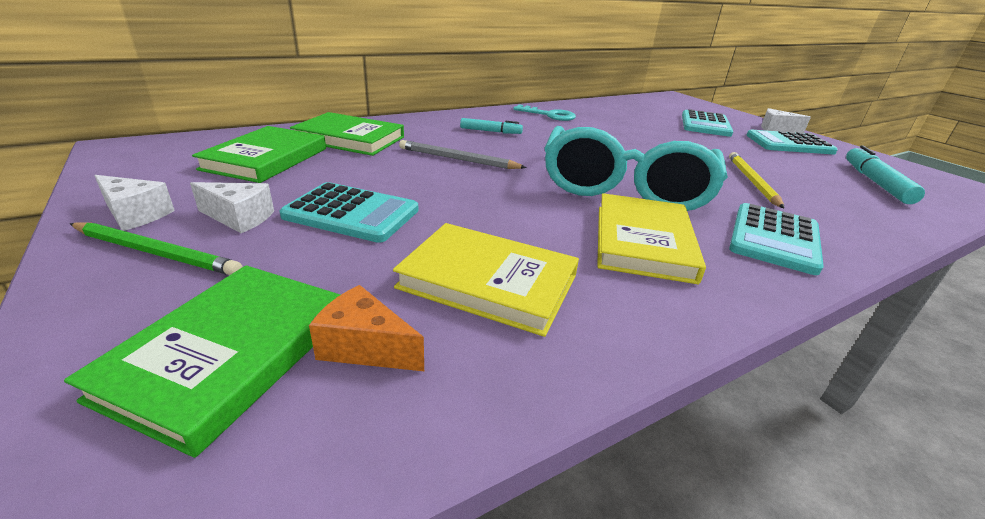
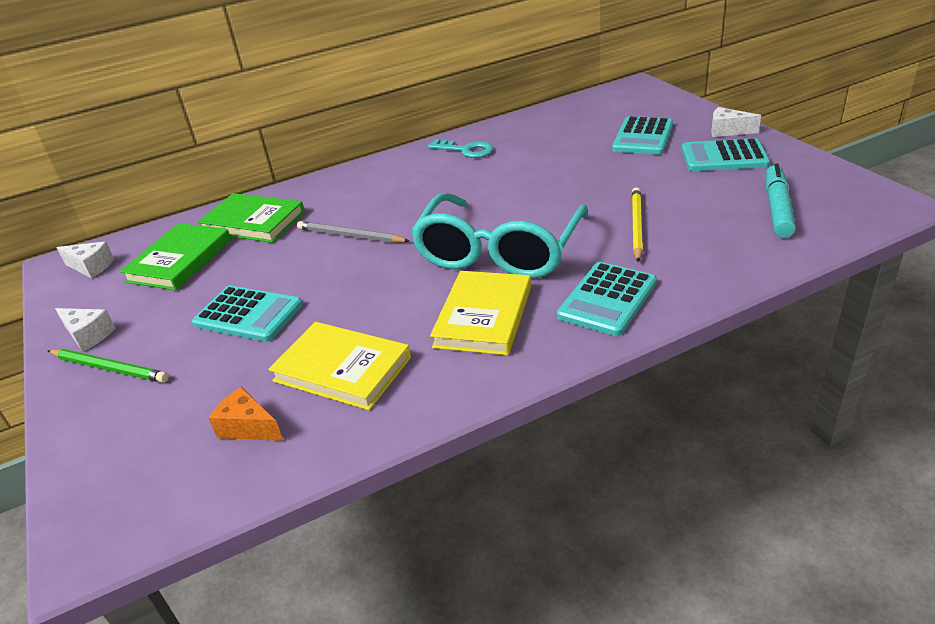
camera: 10 degrees right, 5 degrees up
(229, 354) = (166, 438): green book -> none
(239, 218) = (163, 330): white cheese -> white cheese (91, 267)
(490, 131) = (393, 189): turquoise marker -> none

